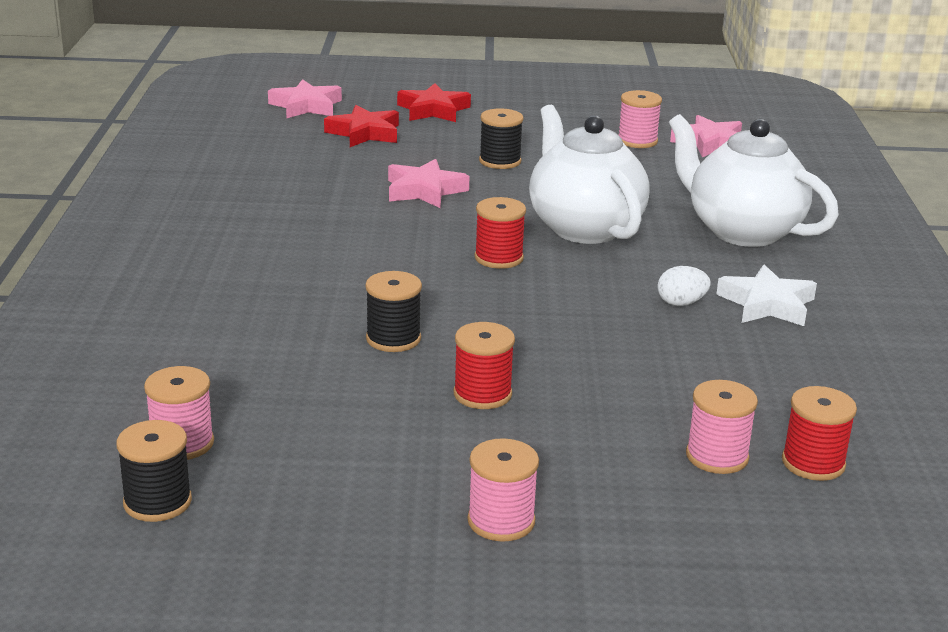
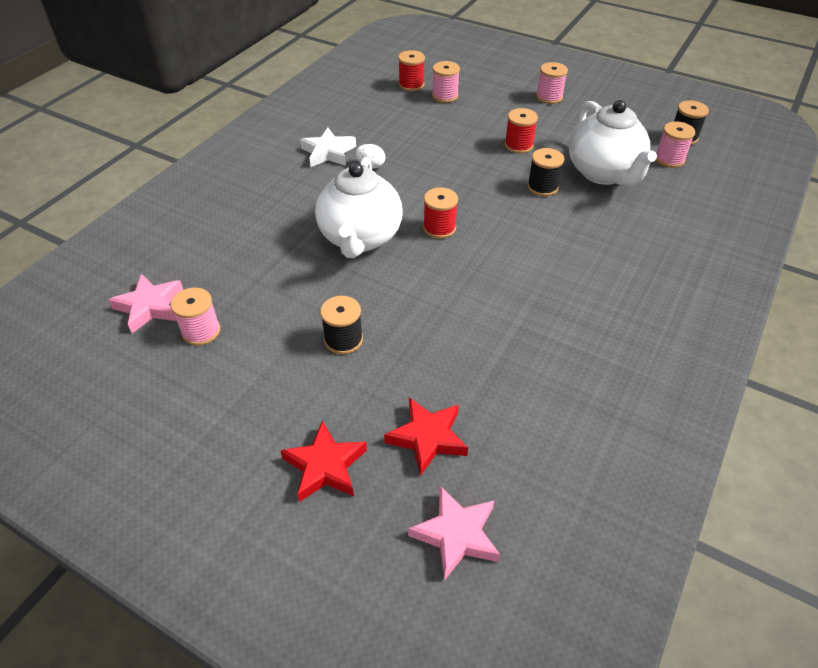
camera: 150 degrees left, 20 degrees up
(424, 190) = (436, 317): pink star -> none
(742, 231) = (267, 204): white teapot -> white teapot (603, 173)

